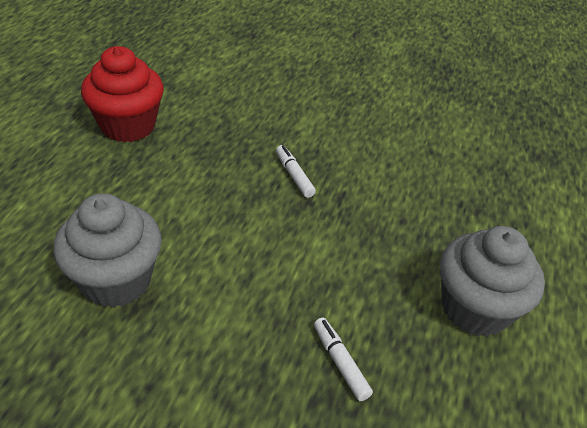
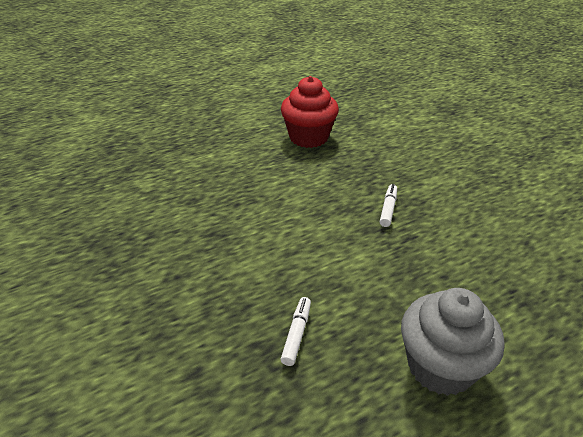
camera: 45 degrees right, 5 degrees down
(116, 280) = (217, 214): grey cupcake -> none

